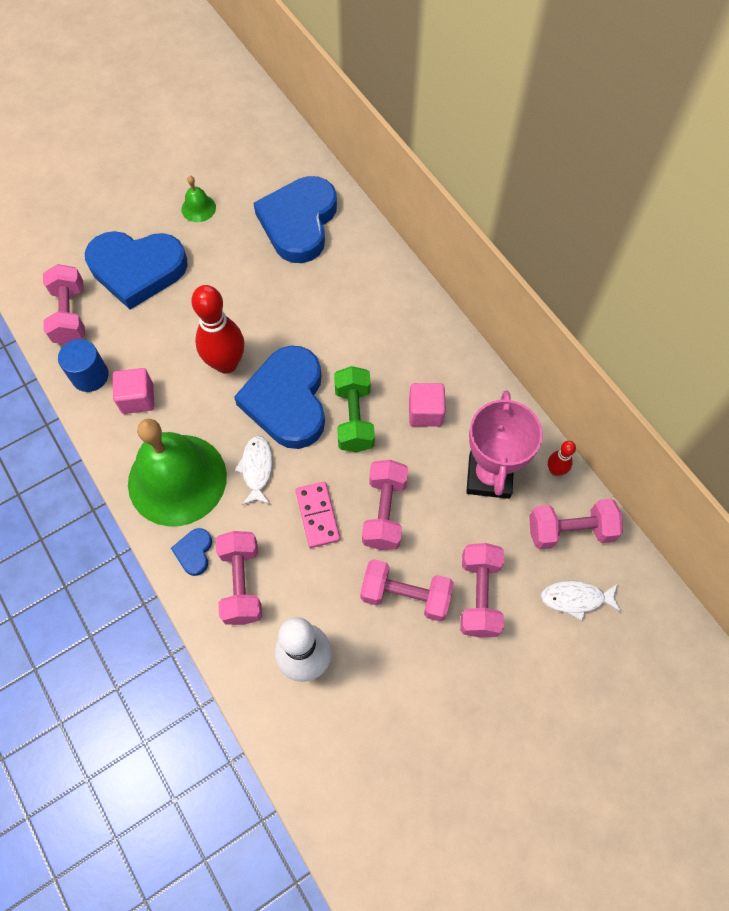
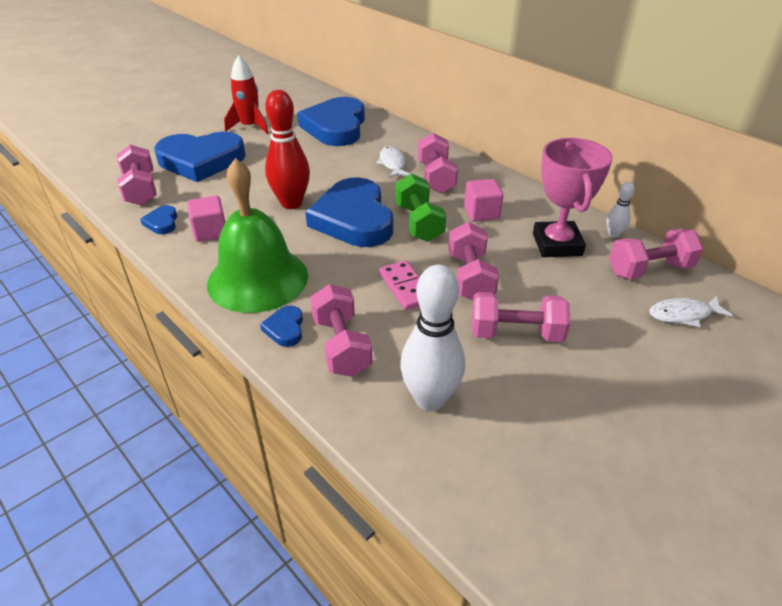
camera: 10 degrees left, 25 degrees down
(90, 376) = (162, 222): blue cylinder -> blue heart
(198, 208) = (250, 127): green bell -> red rocket
(257, 469) = (336, 263): white fish -> white fish (392, 163)
(479, 595) = (589, 324): pink dumbbell -> pink dumbbell (436, 178)
(555, 470) = (613, 234): red bowling pin -> white bowling pin

